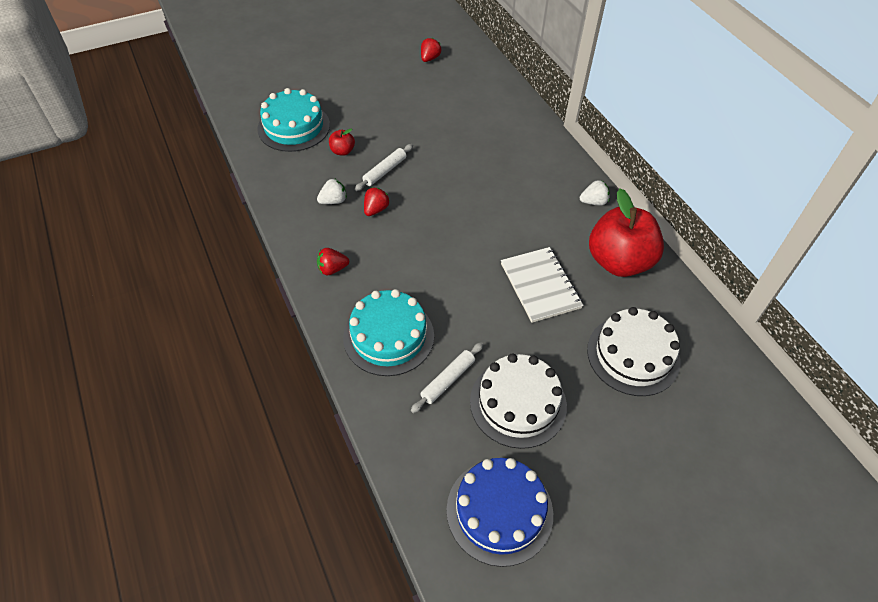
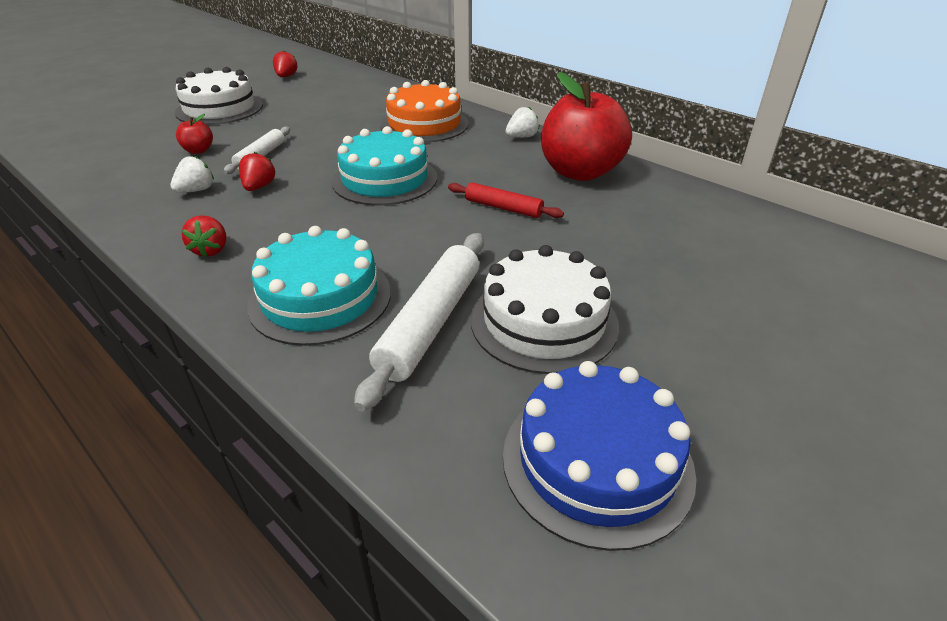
camera: 20 degrees left, 15 degrees down
(294, 127) = (126, 143): turquoise cake -> turquoise cake (385, 179)
(332, 269) = (211, 250): red strawberry -> red strawberry turned 60 degrees counterclockwise
(448, 380) = (430, 322): white rolling pin -> white rolling pin, size x1.70
(521, 162) = (424, 124): none -> orange cake
(540, 286) = (503, 208): white notebook -> red rolling pin
(633, 355) = (654, 240): white cake -> white cake (219, 108)

